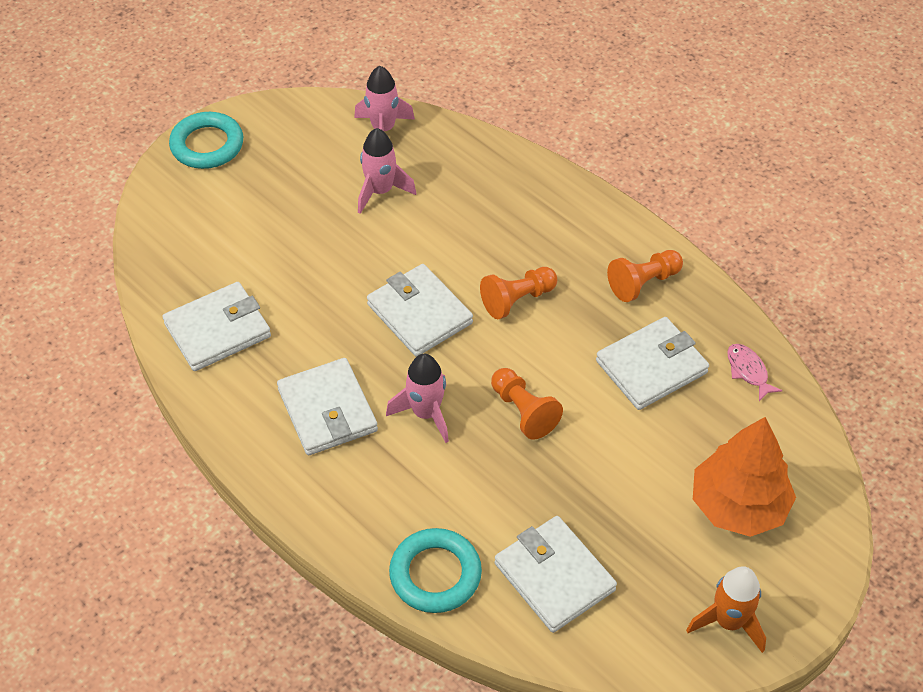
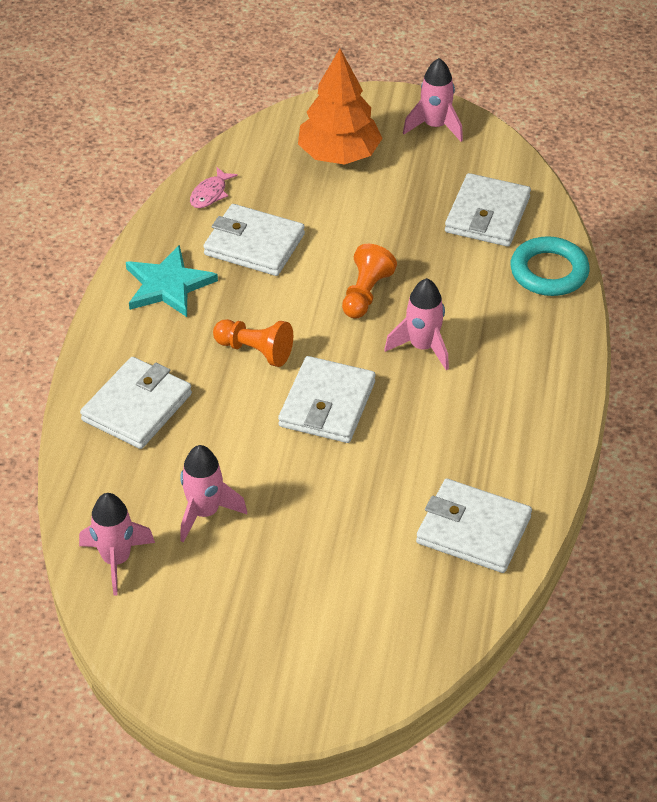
camera: 125 degrees left, 5 degrees down
(207, 145) = (259, 699): turquoise ring -> none
(327, 410) = (478, 406): white wallet -> white wallet (137, 407)
(643, 283) = (168, 285): orange pawn -> turquoise star
(728, 622) = (435, 126): orange rocket -> pink rocket

